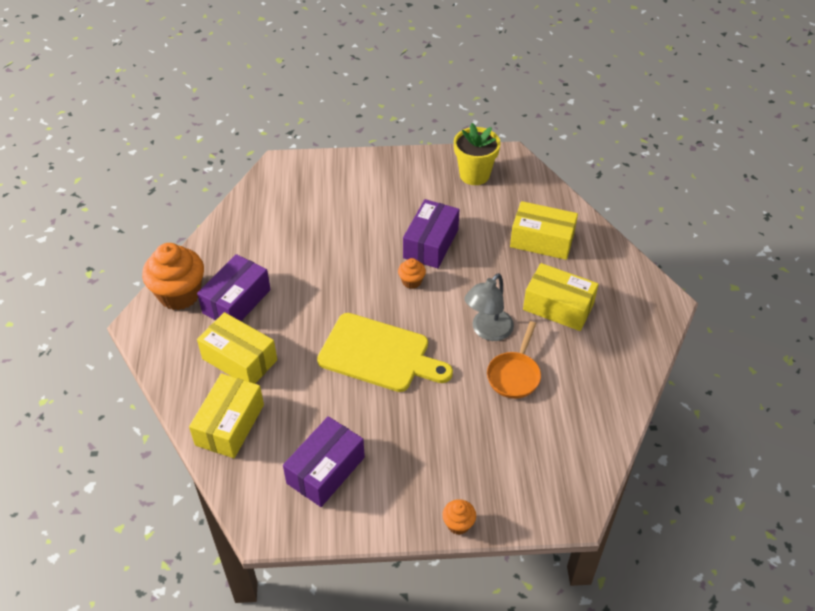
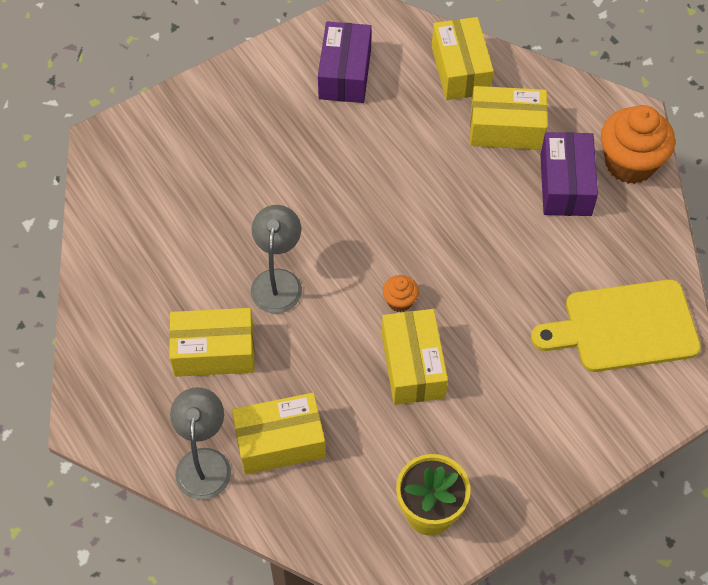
camera: 150 degrees right, 10 degrees up
(379, 354) = (374, 199): yellow cutting board -> yellow cutting board (624, 327)
(431, 243) = (413, 366): purple box -> yellow box
(458, 524) = (201, 85): orange cupcake -> none
(514, 375) = (222, 244): orange pan -> none
(596, 250) = (204, 462): none -> grey lamp

